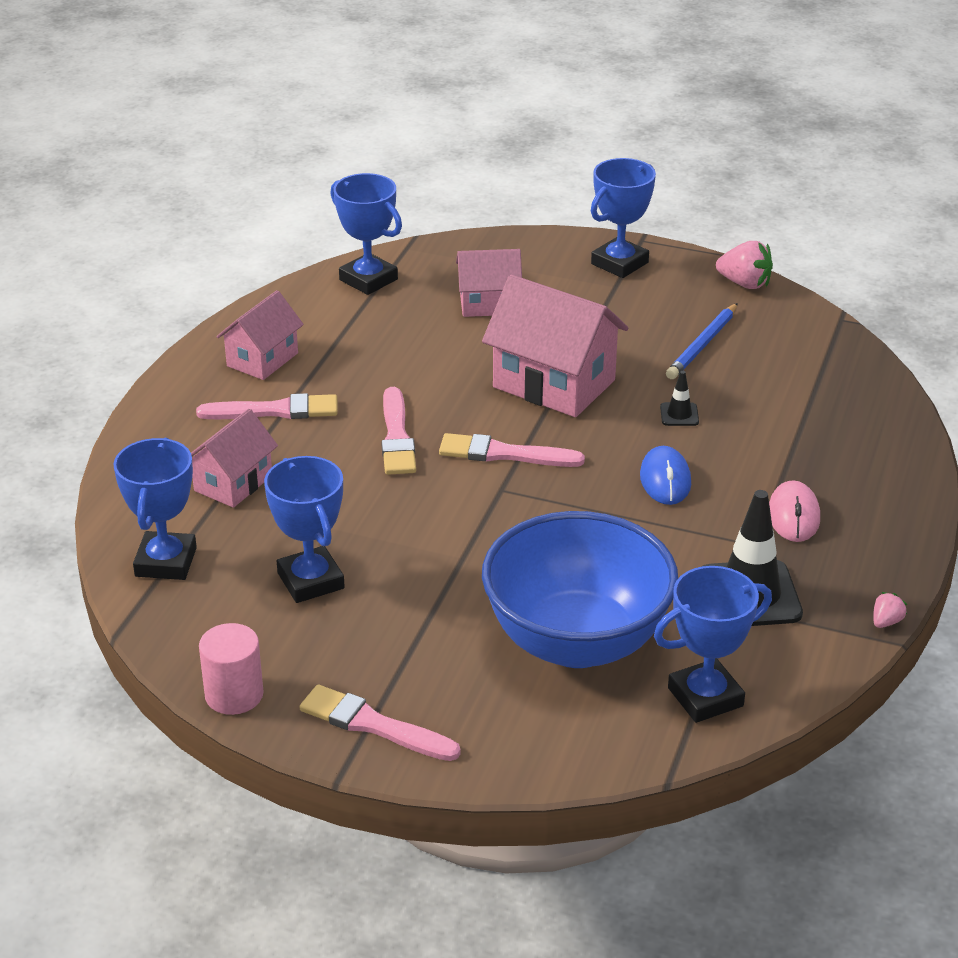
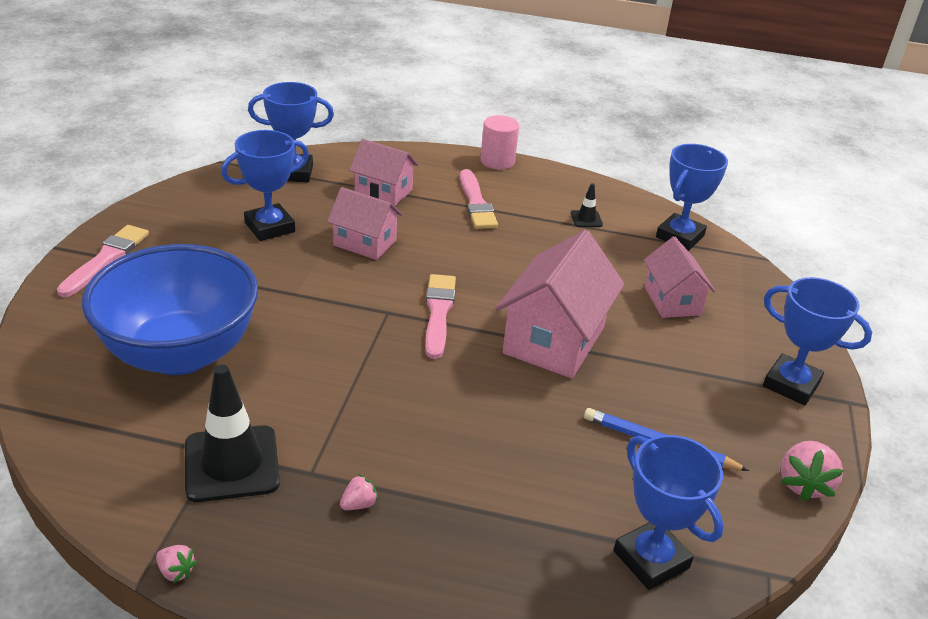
camera: 80 degrees right, 0 degrees up
(234, 695) = (152, 204): pink cylinder -> pink cylinder (497, 161)
(262, 359) = (542, 195): pink house -> pink house (365, 243)
(396, 437) = (453, 258): pink brush -> none
(665, 480) = (411, 410): blue mouse -> none
(679, 414) = (524, 423): black traffic cone -> black traffic cone (586, 219)
(705, 697) = (92, 428): blue trophy -> blue trophy (651, 559)
(793, 516) = (359, 504): pink mouse -> pink strawberry

